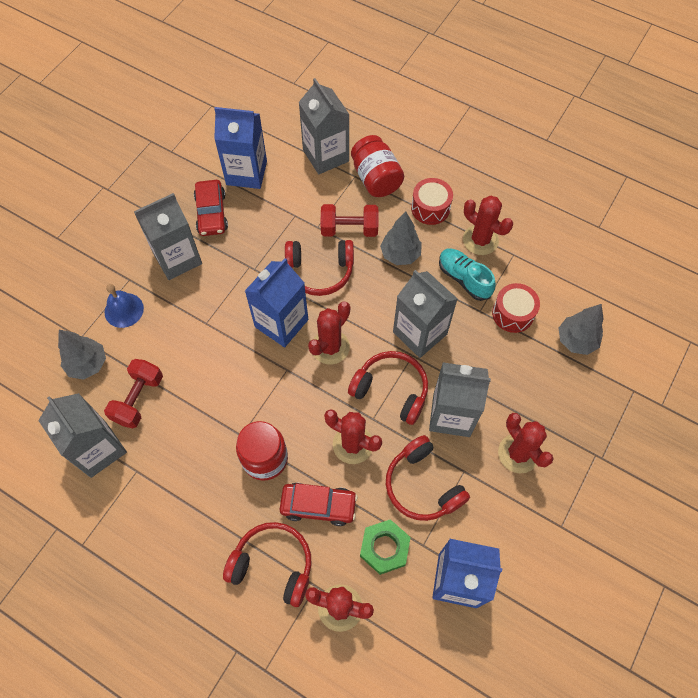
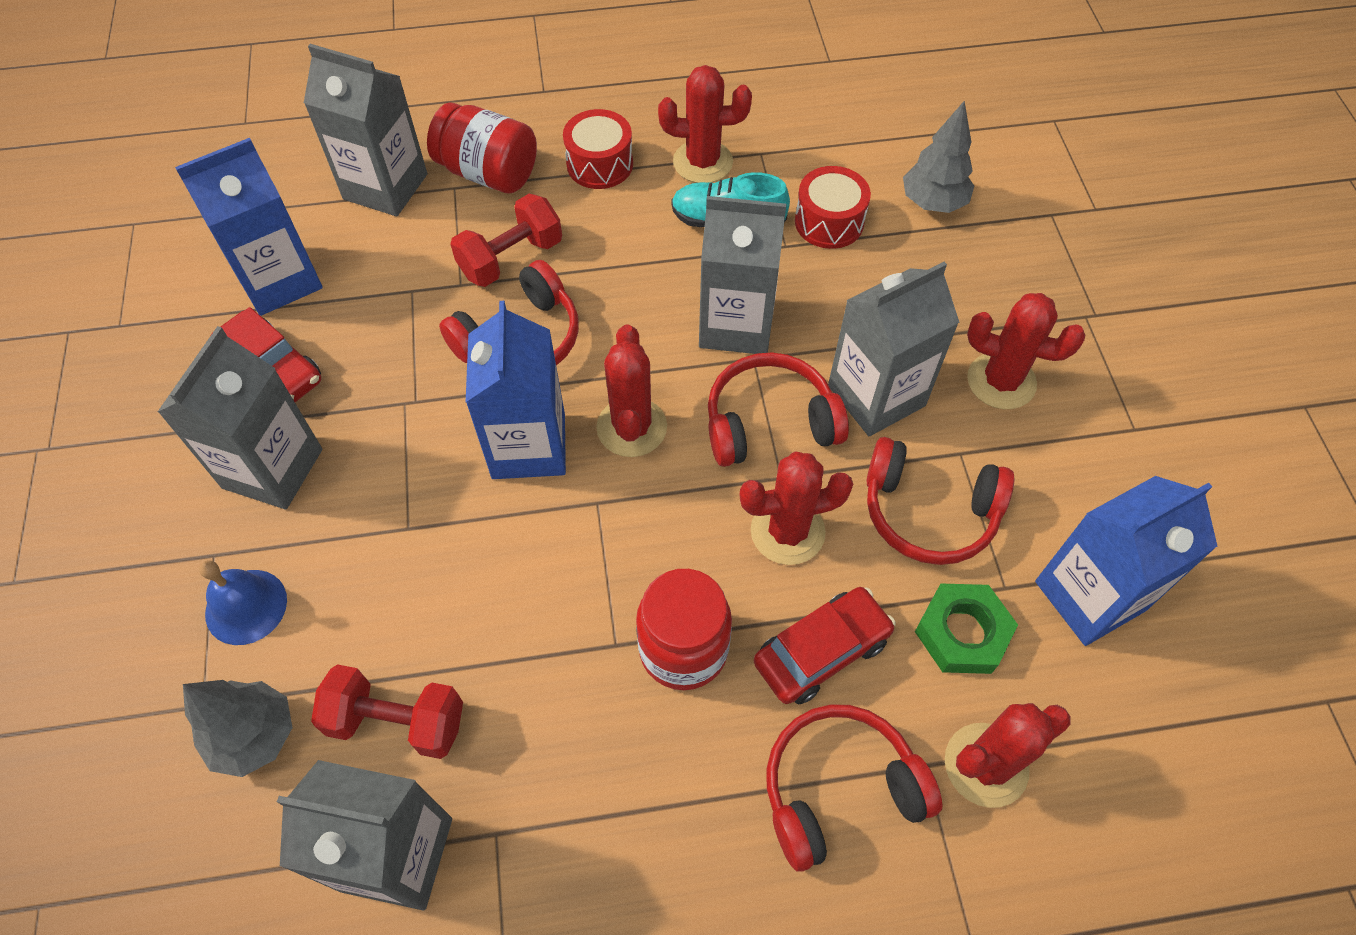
camera: 40 degrees left, 5 degrees down
(138, 399) = (397, 721): red dumbbell -> red dumbbell turned 60 degrees counterclockwise
(400, 254) = (614, 245): grey tree -> none

